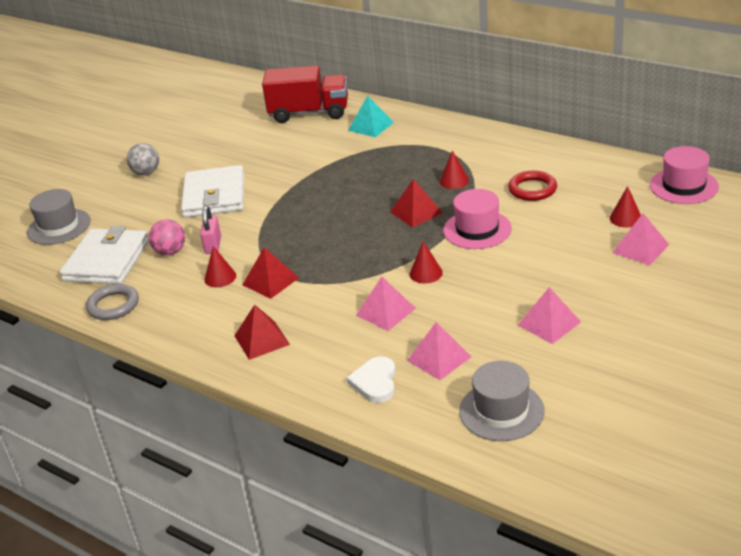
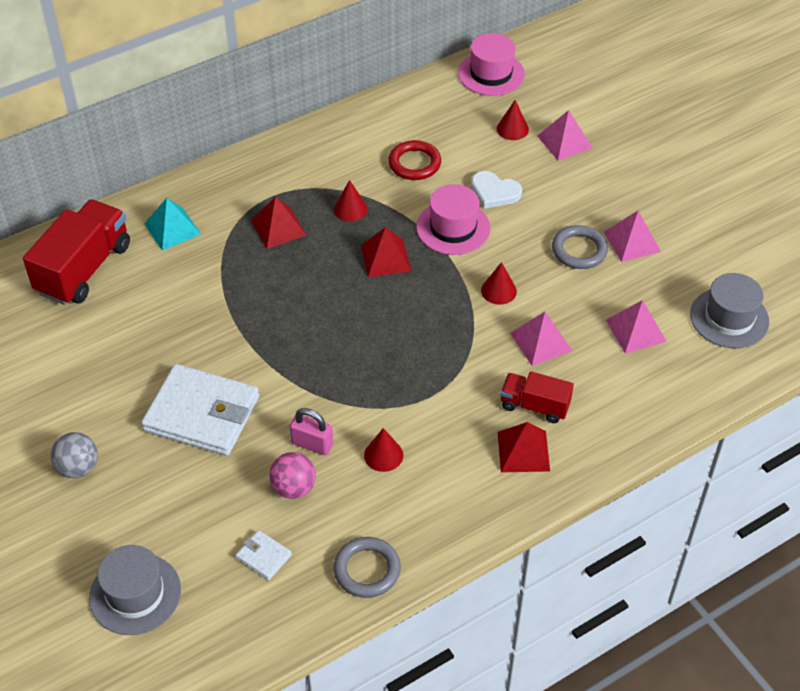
camera: 70 degrees left, 15 degrees up
(107, 261) = (264, 556): white wallet -> white wallet, size x0.43
(270, 281) = (424, 413): red pyramid -> red pyramid (278, 227)
(313, 330) = (534, 406): none -> red truck
(375, 382) = (643, 386): white heart -> white heart (494, 192)
(510, 298) = (579, 250): none -> grey ring

